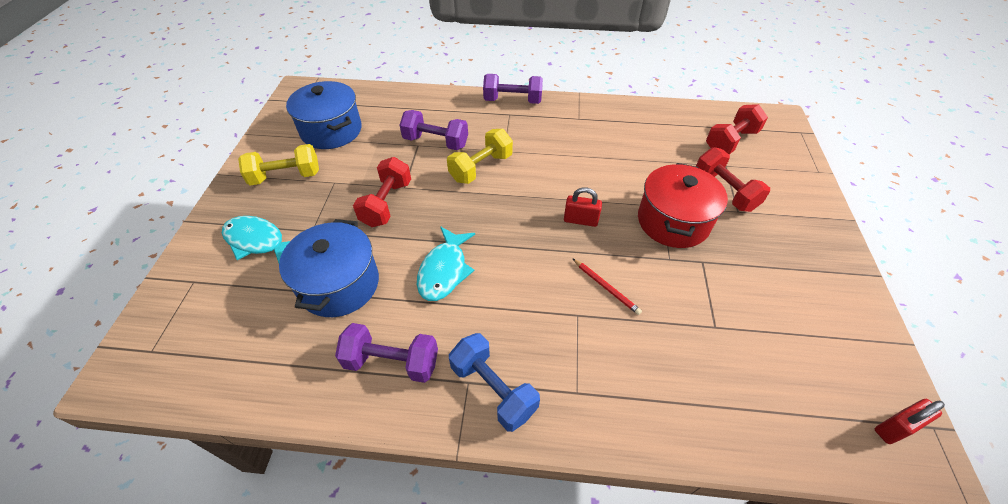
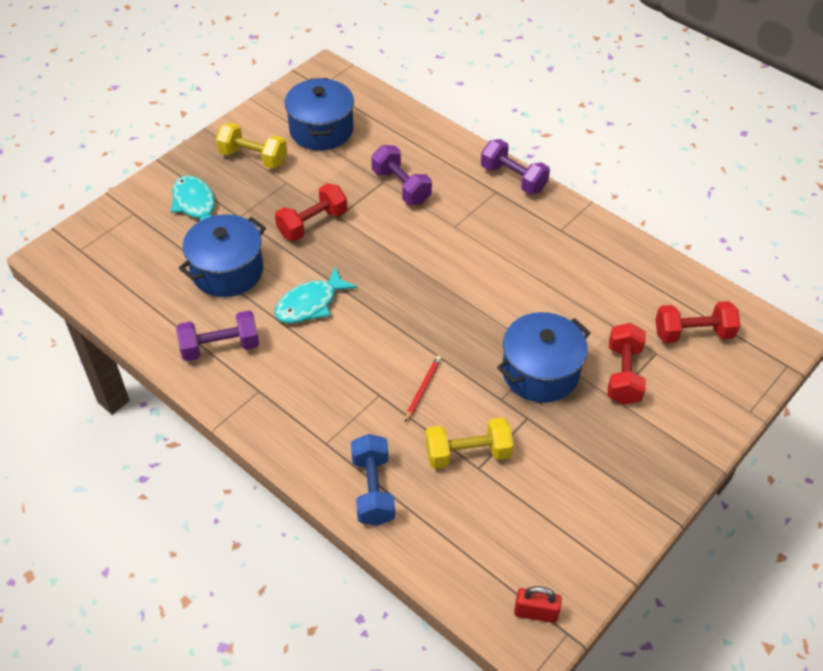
camera: 35 degrees right, 0 degrees up
(392, 362) = (220, 347): purple dumbbell -> purple dumbbell turned 60 degrees counterclockwise
(481, 168) = (418, 232): yellow dumbbell -> yellow dumbbell (467, 453)
(493, 389) = (271, 405): blue dumbbell -> blue dumbbell (373, 490)
(580, 220) = (458, 325): red padlock -> none
(606, 287) = (422, 389): red pencil -> red pencil turned 150 degrees counterclockwise
(673, 221) = (540, 372): red pot -> blue pot

